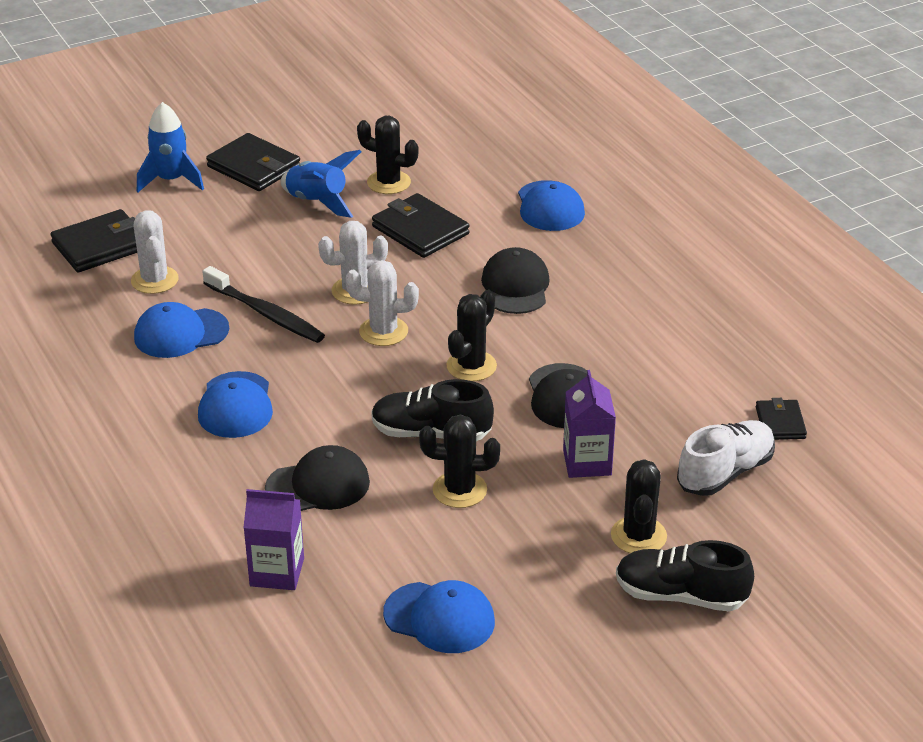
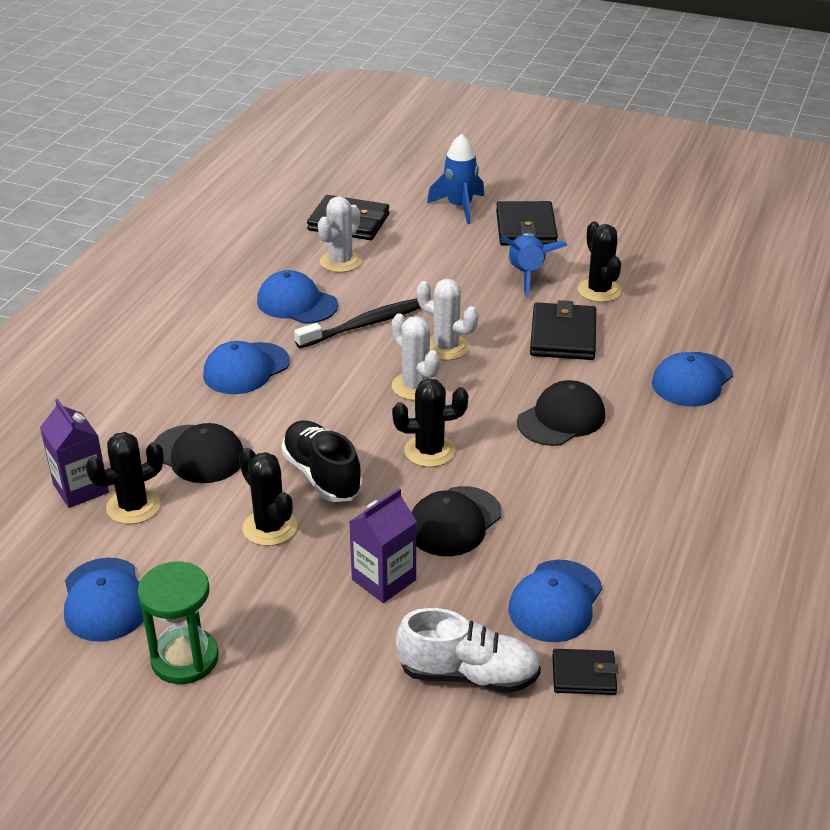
camera: 50 degrees right, 0 degrees up
(266, 313) = (365, 324): black toothbrush -> black toothbrush turned 120 degrees counterclockwise
(557, 603) = (185, 659): none -> green hourglass
(638, 536) = (321, 663): black cactus -> black cactus (133, 506)
(680, 595) = (268, 733): black shoe -> none
(700, 396) = (555, 601): none -> blue cap
(780, 423) = (584, 675): black wallet -> black wallet turned 45 degrees clockwise

